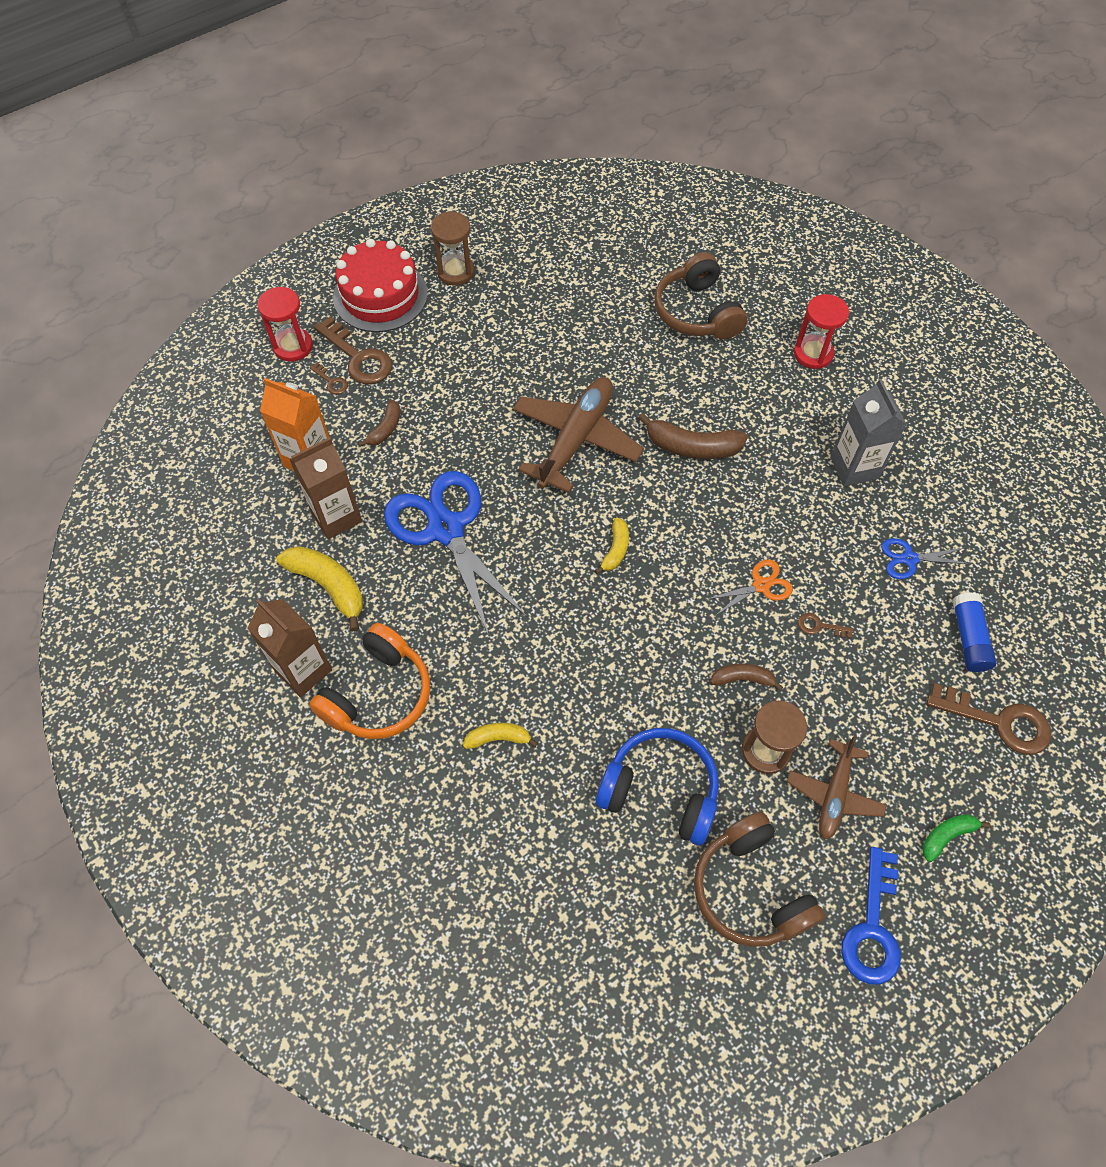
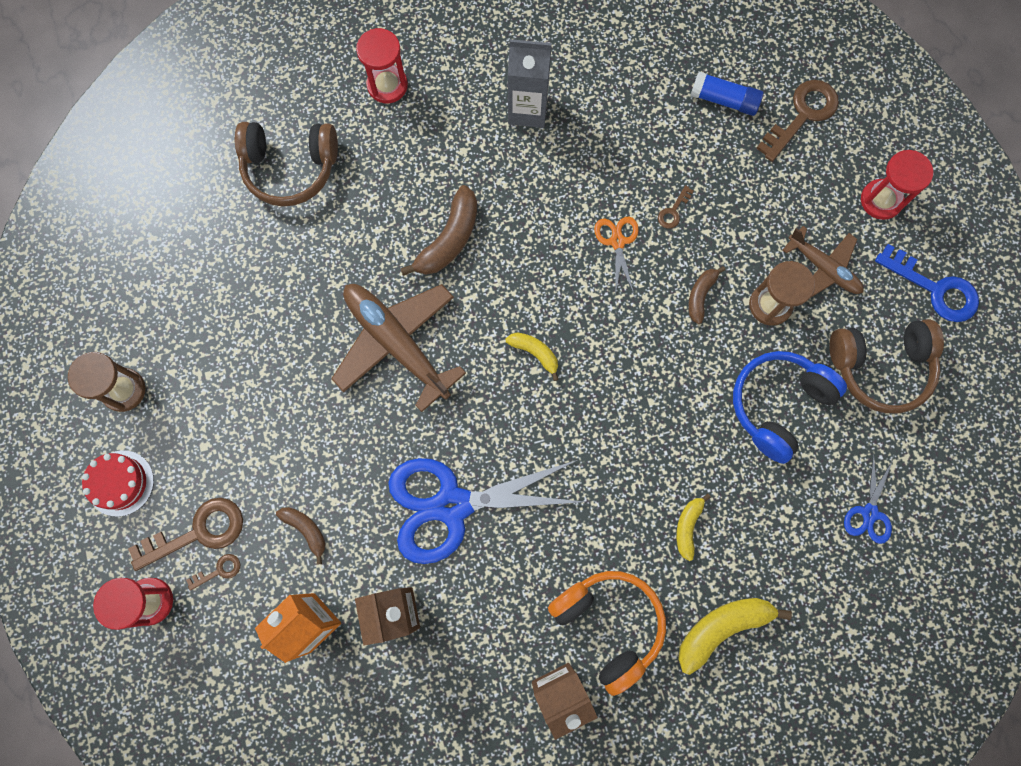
camera: 70 degrees left, 15 degrees up
(329, 586) = (475, 641): yellow banana -> yellow banana (722, 628)
(380, 296) = (120, 483): red cake -> red cake, size x0.60
(909, 559) = (635, 109): blue scissors -> blue scissors (869, 513)
(947, 836) = (881, 200): green banana -> red hourglass

